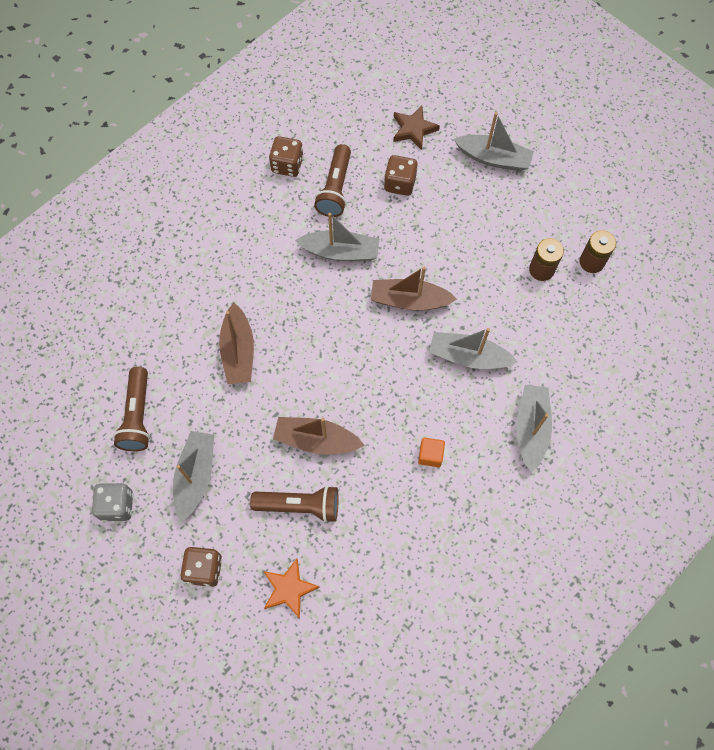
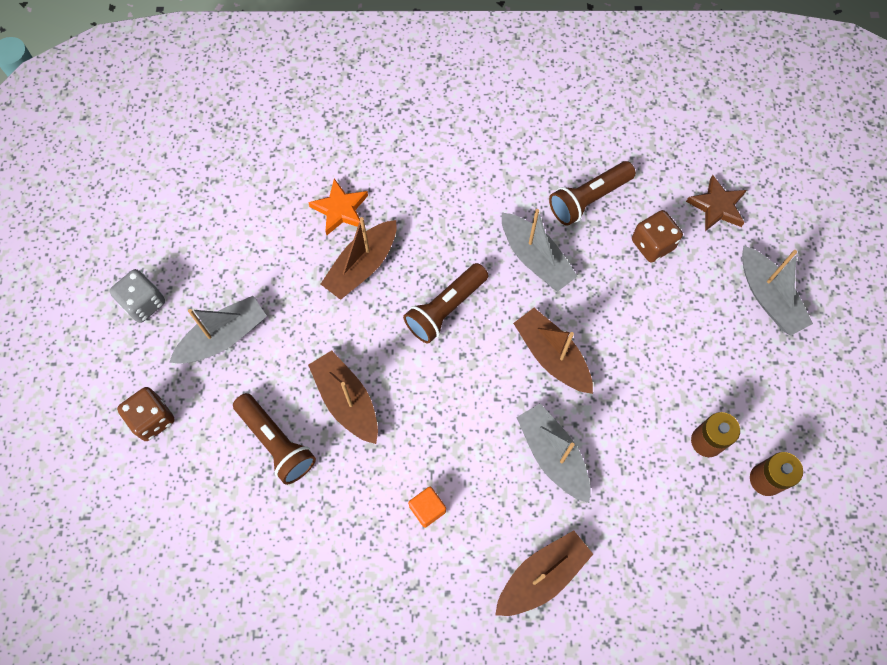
camera: 45 degrees right, 0 degrees up
(138, 416) = (231, 246): brown flashlight -> brown flashlight (445, 309)
(287, 165) = (567, 143): brown dice -> none
(289, 589) = (197, 503): orange star -> orange star (340, 209)
(531, 429) = (542, 576): grey boat -> brown boat

